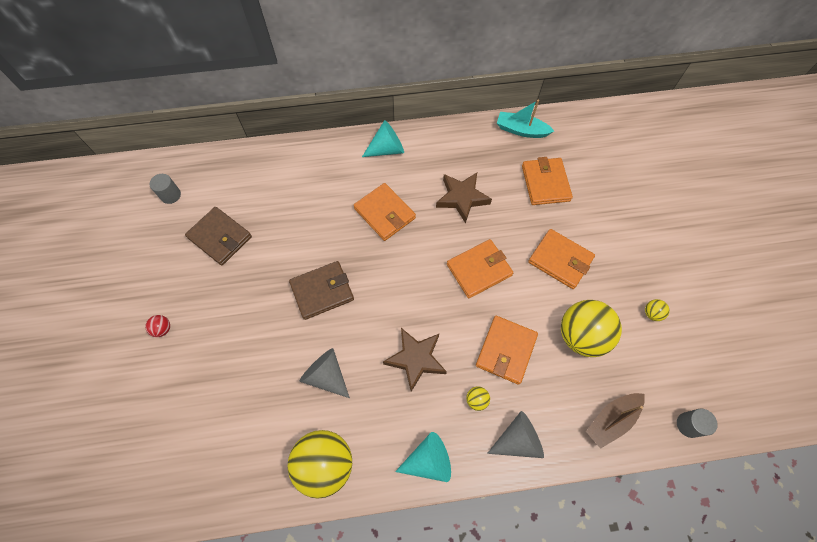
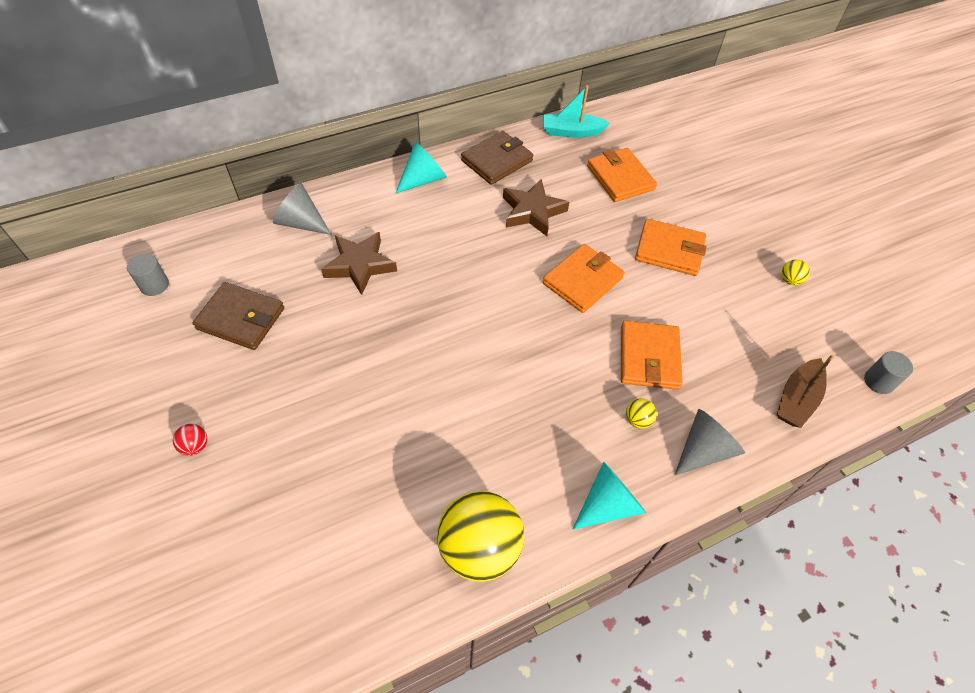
camera: 20 degrees left, 10 degrees down
(322, 291) = (400, 348): brown wallet -> brown wallet (497, 161)
(326, 375) = (441, 442): grey cone -> grey cone (301, 222)
(385, 213) = (446, 246): orange wallet -> none
(416, 359) = (547, 394): brown star -> brown star (360, 265)
(581, 336) = (725, 321): yellow ball -> none

